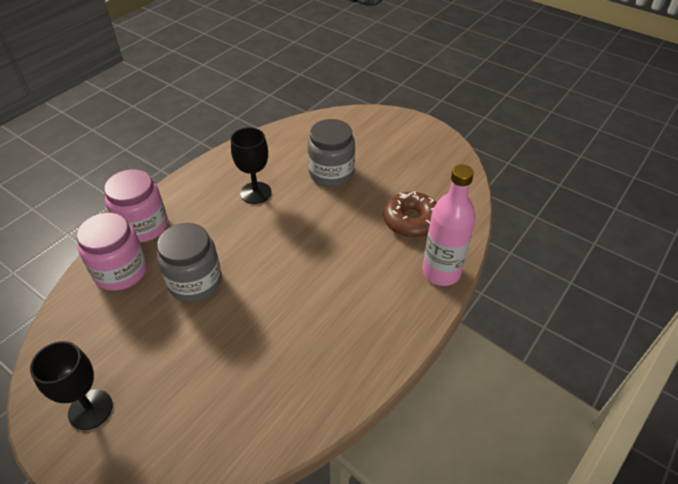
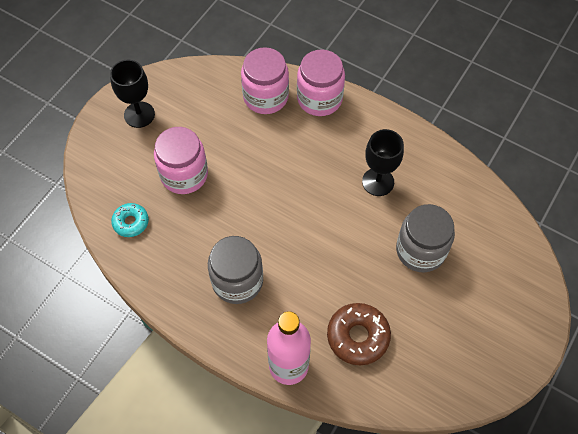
camera: 85 degrees right, 15 degrees up
(195, 282) = (258, 154): grey jar -> grey jar (237, 281)
(201, 357) = (184, 174): none -> pink jar
(256, 419) = (131, 222): none -> turquoise donut

